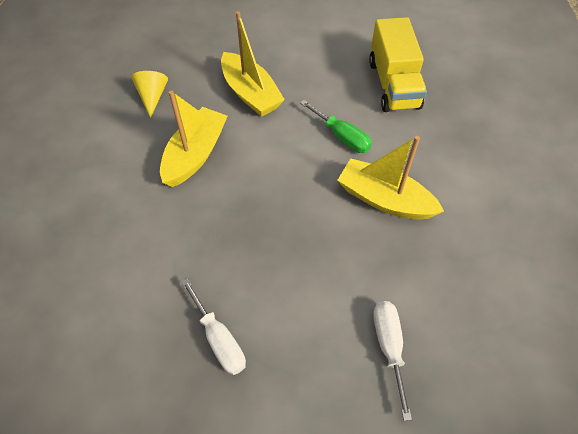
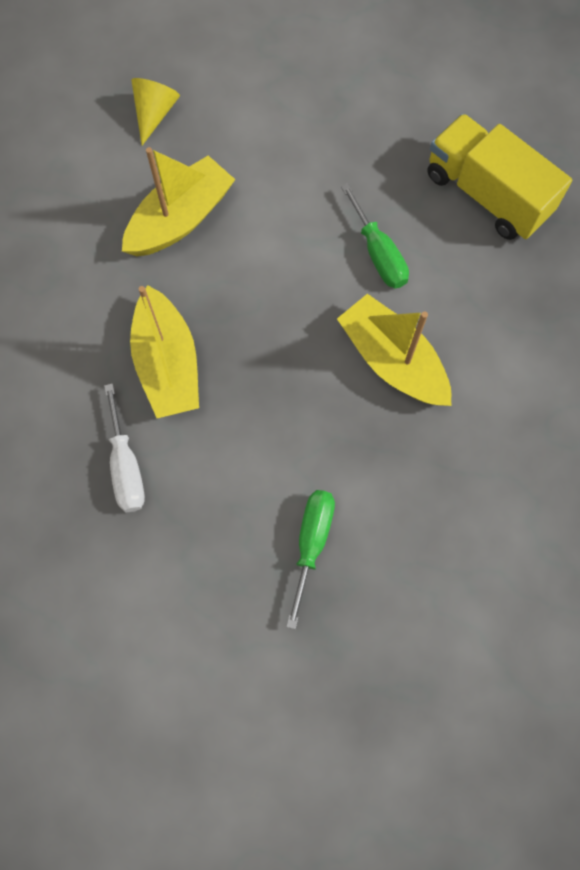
camera: 20 degrees right, 15 degrees up
(250, 93) = (284, 148): yellow boat -> yellow boat (167, 364)
(389, 347) = (311, 543): white screwdriver -> green screwdriver
(393, 84) = (487, 194): yellow truck -> yellow truck turned 120 degrees clockwise

